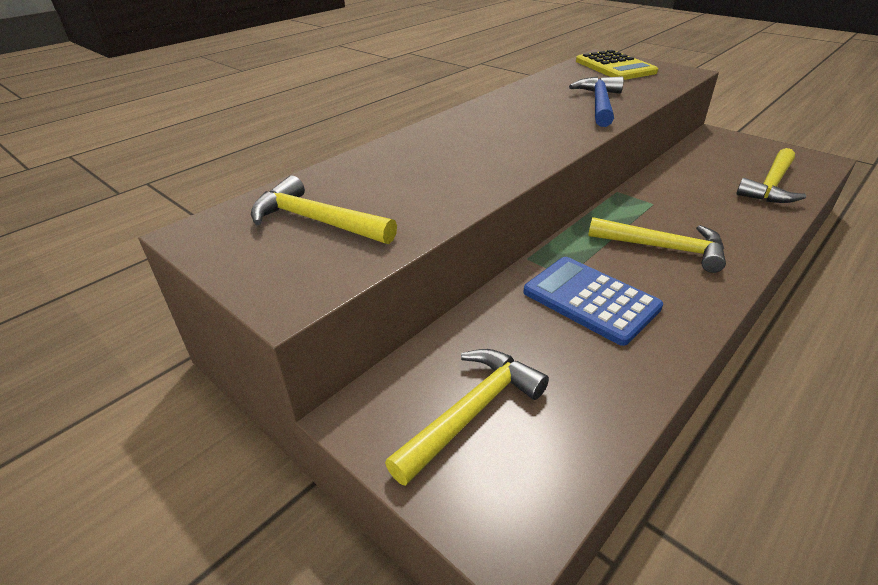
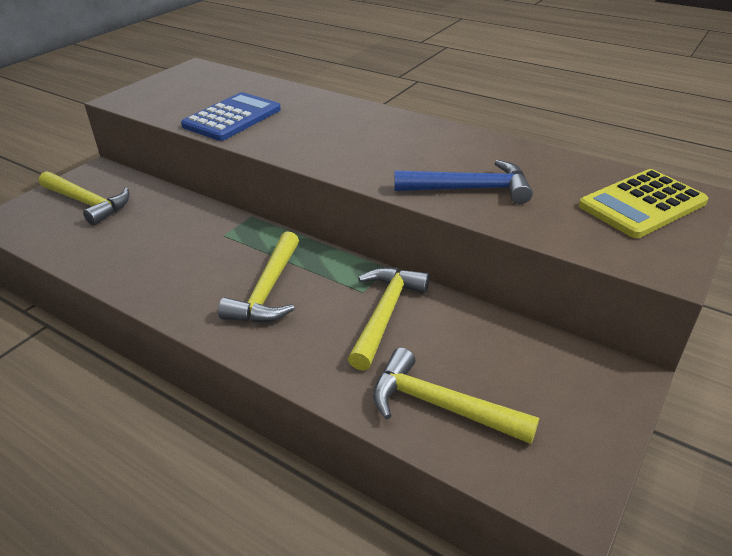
camera: 80 degrees right, 0 degrees up
(316, 221) = (204, 92): yellow hammer -> yellow hammer (385, 313)
(590, 300) = (189, 246): blue calculator -> blue calculator (232, 118)

